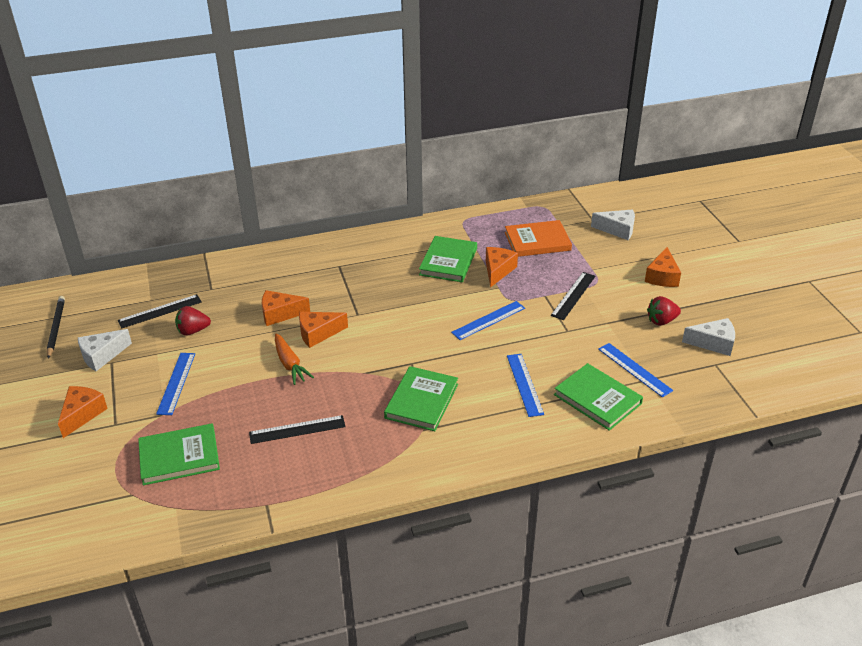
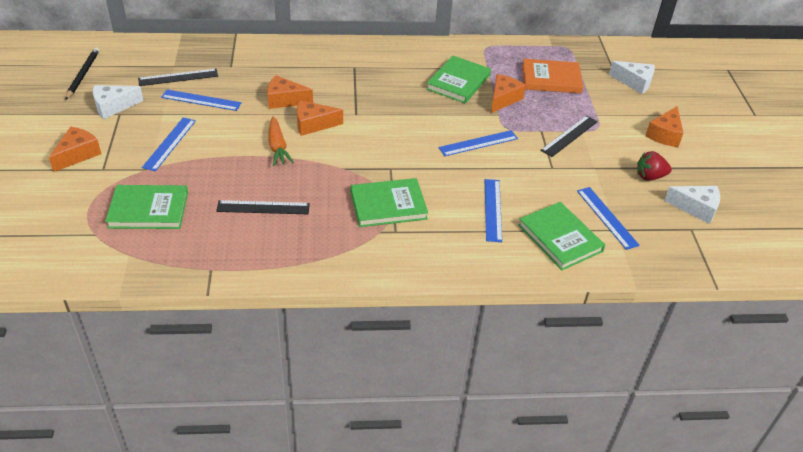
camera: 10 degrees right, 5 degrees up
(193, 331) = (201, 100): red strawberry -> blue ruler
(421, 401) = (388, 205): green book -> green book turned 45 degrees clockwise

